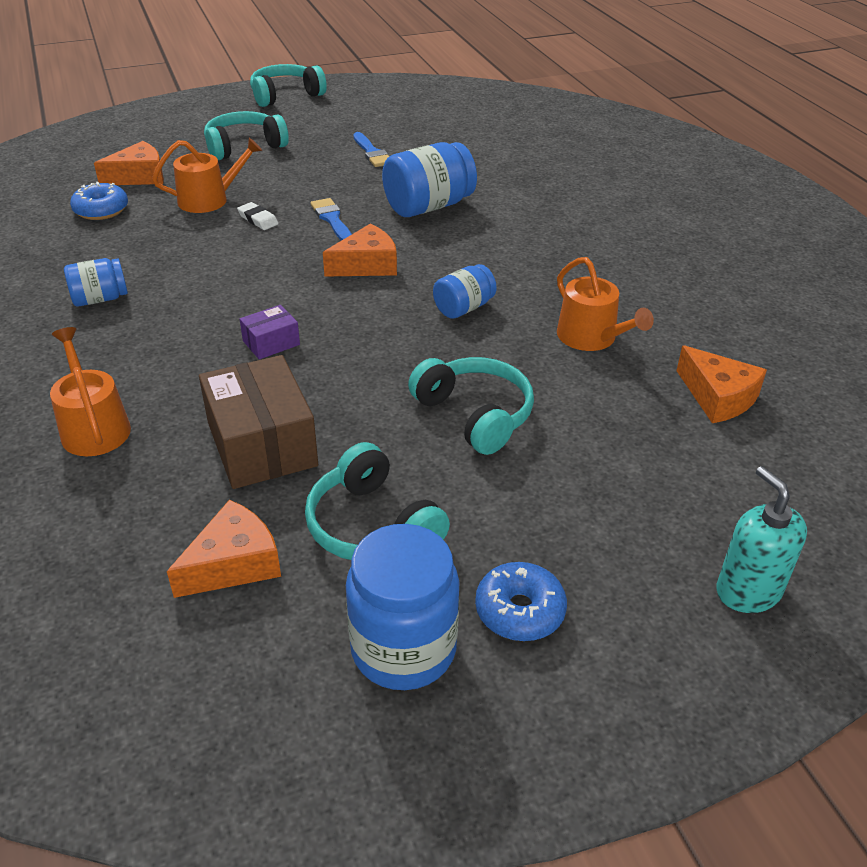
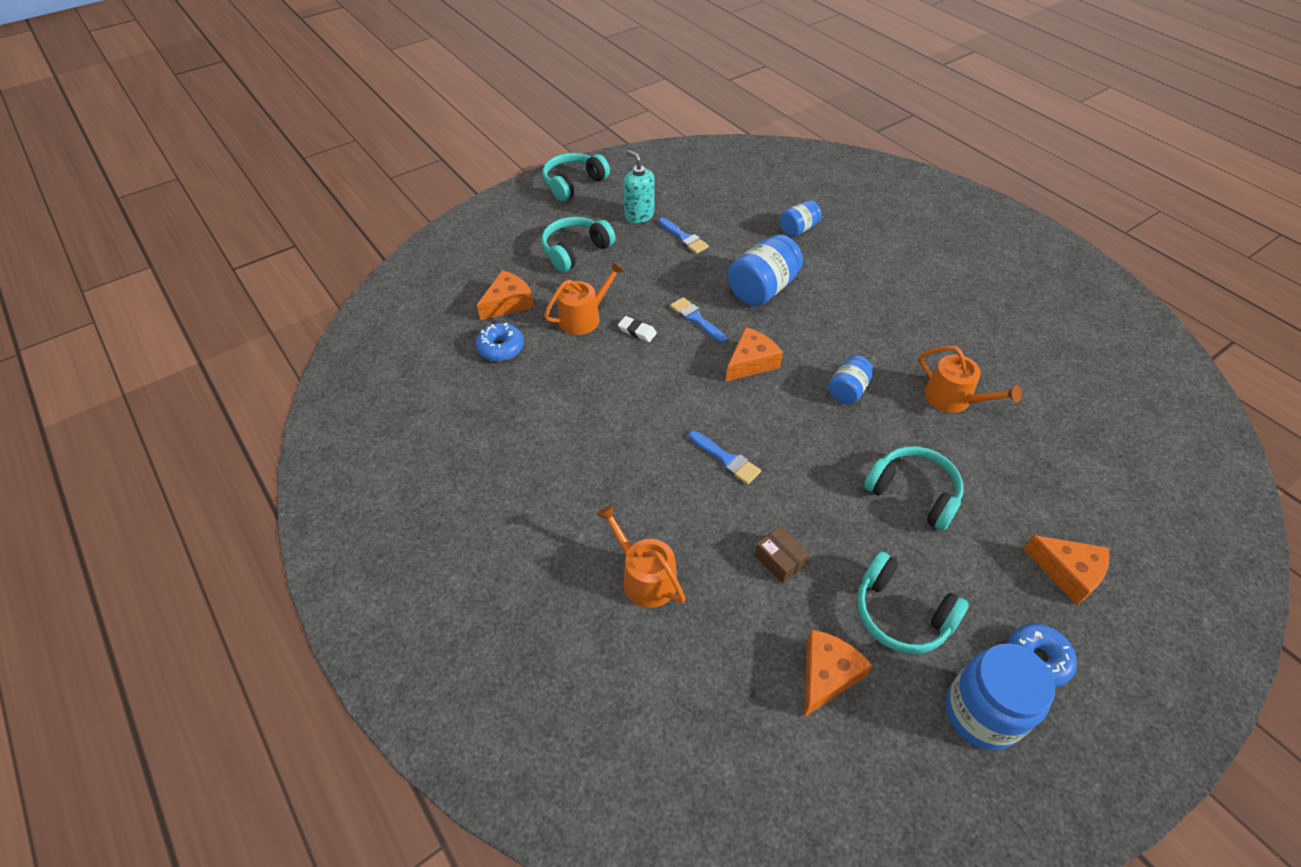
camera: 15 degrees left, 10 degrees up
(100, 299) = (564, 445): blue jar -> blue jar (798, 229)
(262, 444) = (780, 560): brown box -> brown box, size x0.49
(271, 343) = (726, 459): purple box -> blue brush
(718, 397) = (1065, 435): orange cheese -> orange cheese (1067, 572)
(748, 591) = (1166, 601): turquoise soap dispenser -> turquoise soap dispenser (639, 215)

